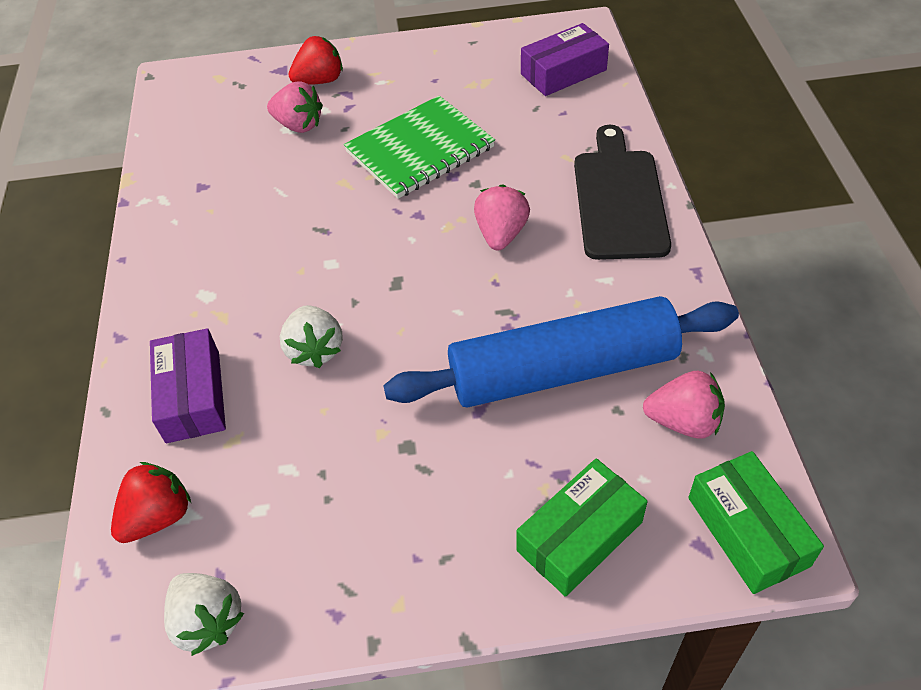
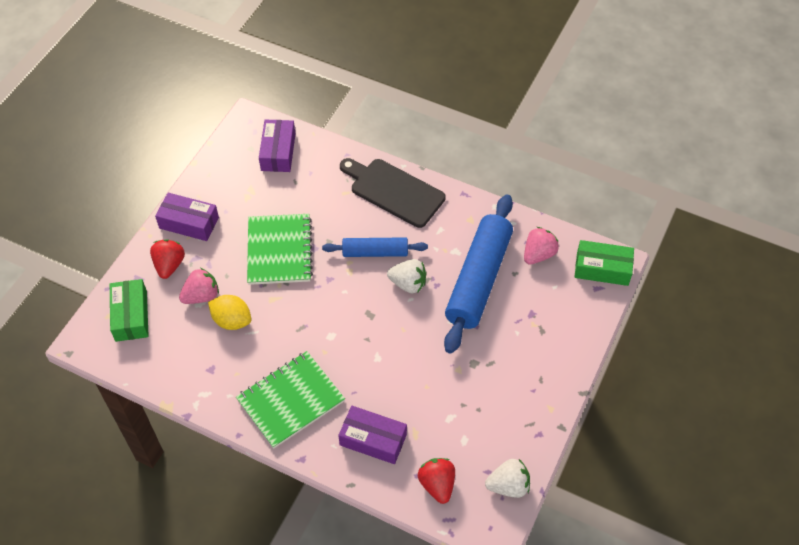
camera: 60 degrees left, 5 degrees up
(202, 278) = (290, 400): none -> green notebook
(283, 166) = (232, 320): none -> yellow lemon
(315, 350) = (386, 372): white strawberry -> white strawberry (408, 284)
(391, 63) = (189, 223): none -> purple box
(501, 234) = (375, 252): pink strawberry -> blue rolling pin
(579, 536) = (564, 325): green box -> green box (131, 315)

